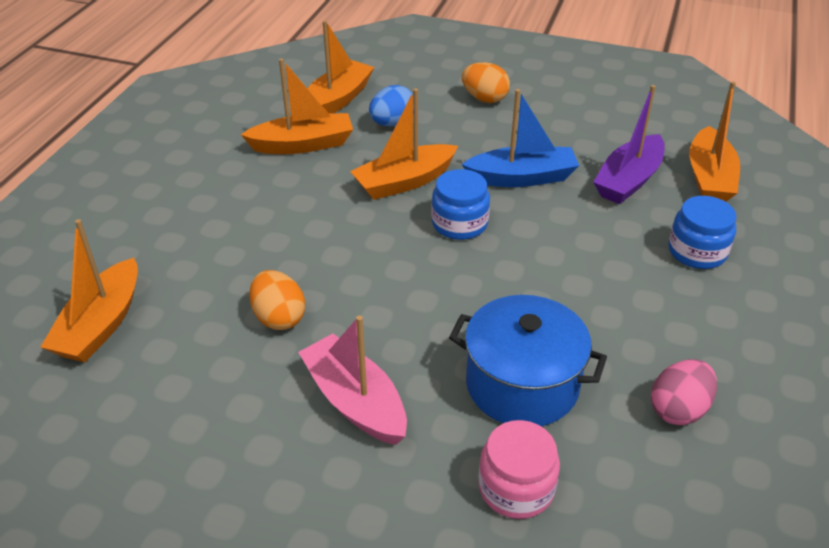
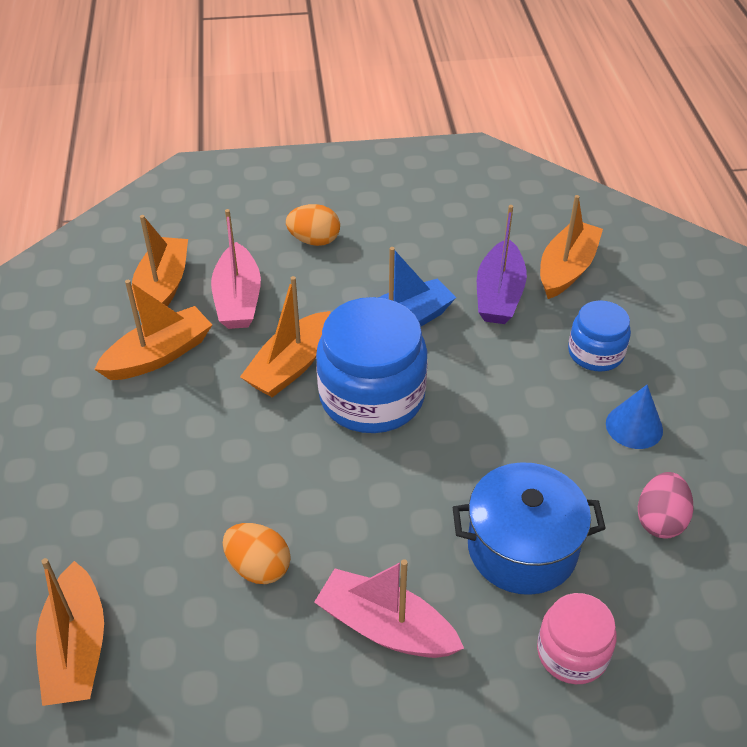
camera: 25 degrees left, 5 degrees up
(392, 123) = (238, 299): blue egg -> pink boat
(459, 223) = (371, 396): blue jar -> blue jar, size x1.81
(700, 323) = (634, 426): none -> blue cone
(709, 178) = (566, 269): orange boat -> orange boat turned 135 degrees counterclockwise

